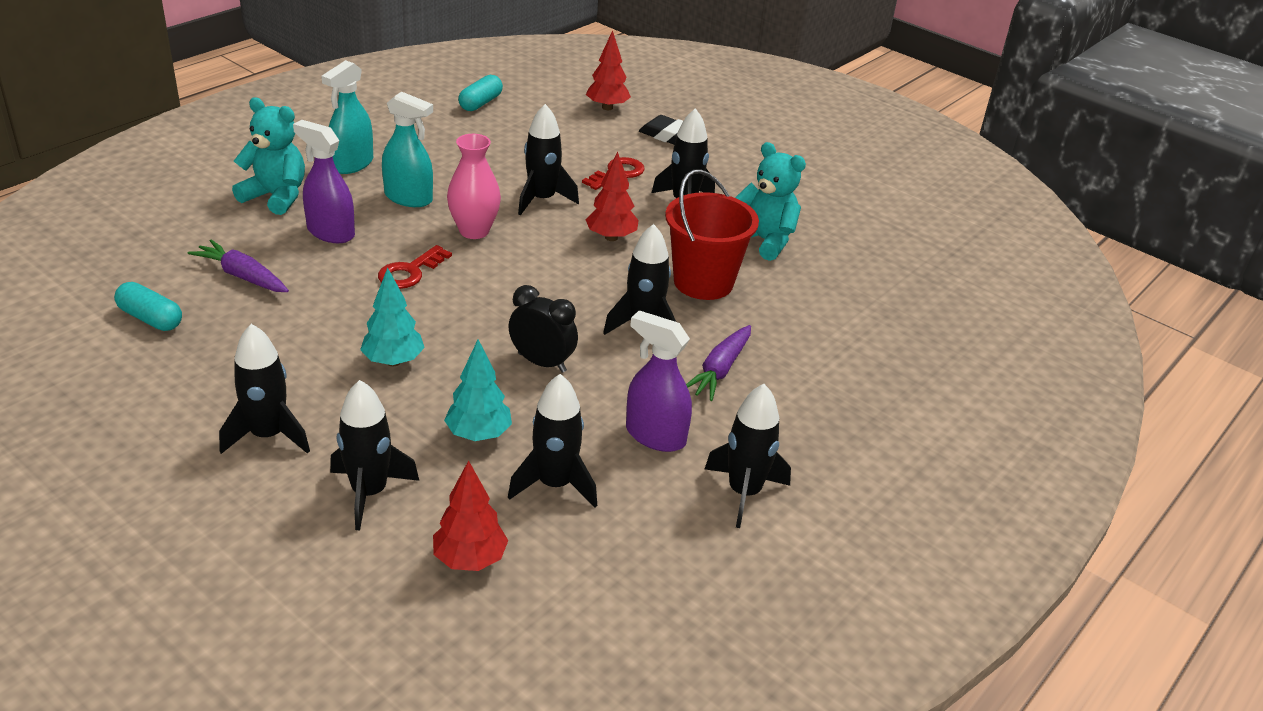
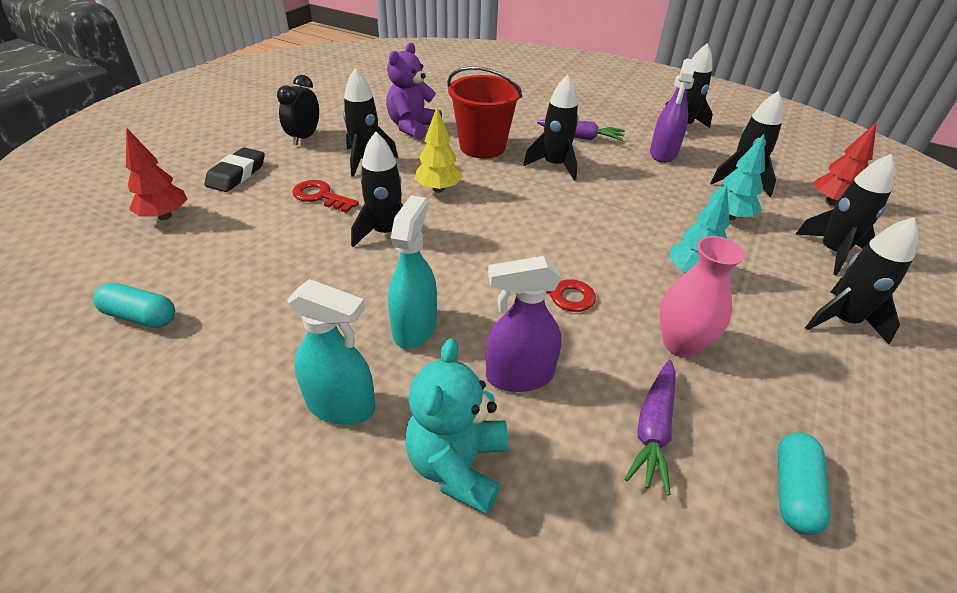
camera: 100 degrees left, 5 degrees up
(330, 232) = (519, 376): purple spray bottle -> purple spray bottle turned 60 degrees clockwise
(474, 231) = (463, 265): pink vase -> pink vase (680, 344)
(542, 362) = (630, 201): black clock -> black clock (304, 137)
(611, 237) = (438, 189): red tree -> yellow tree
(764, 241) = (412, 127): turquoise teddy bear -> purple teddy bear

